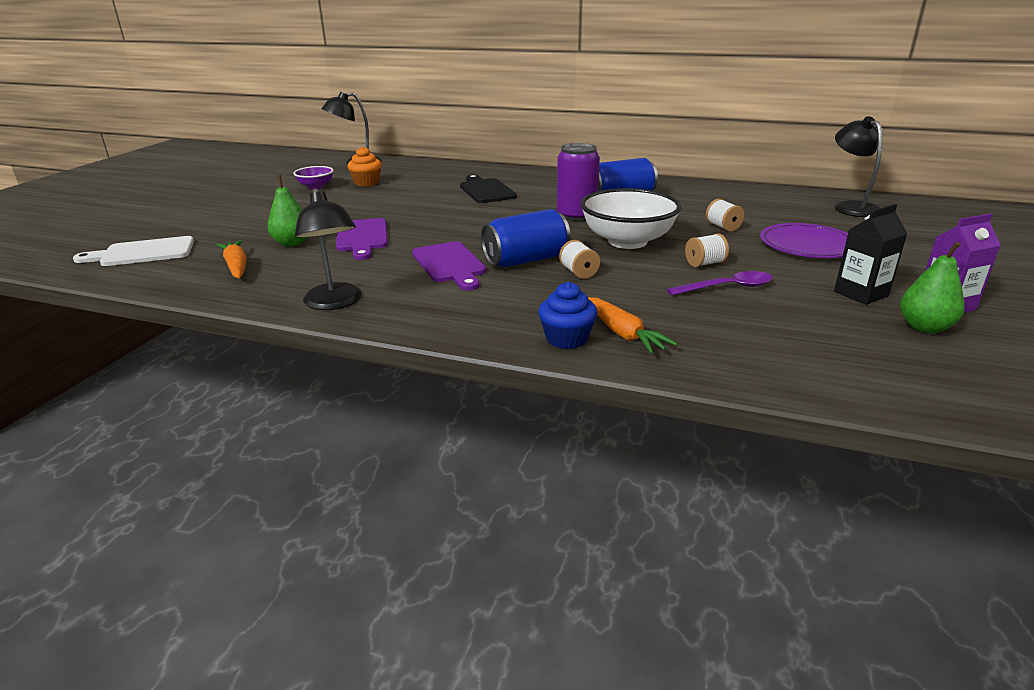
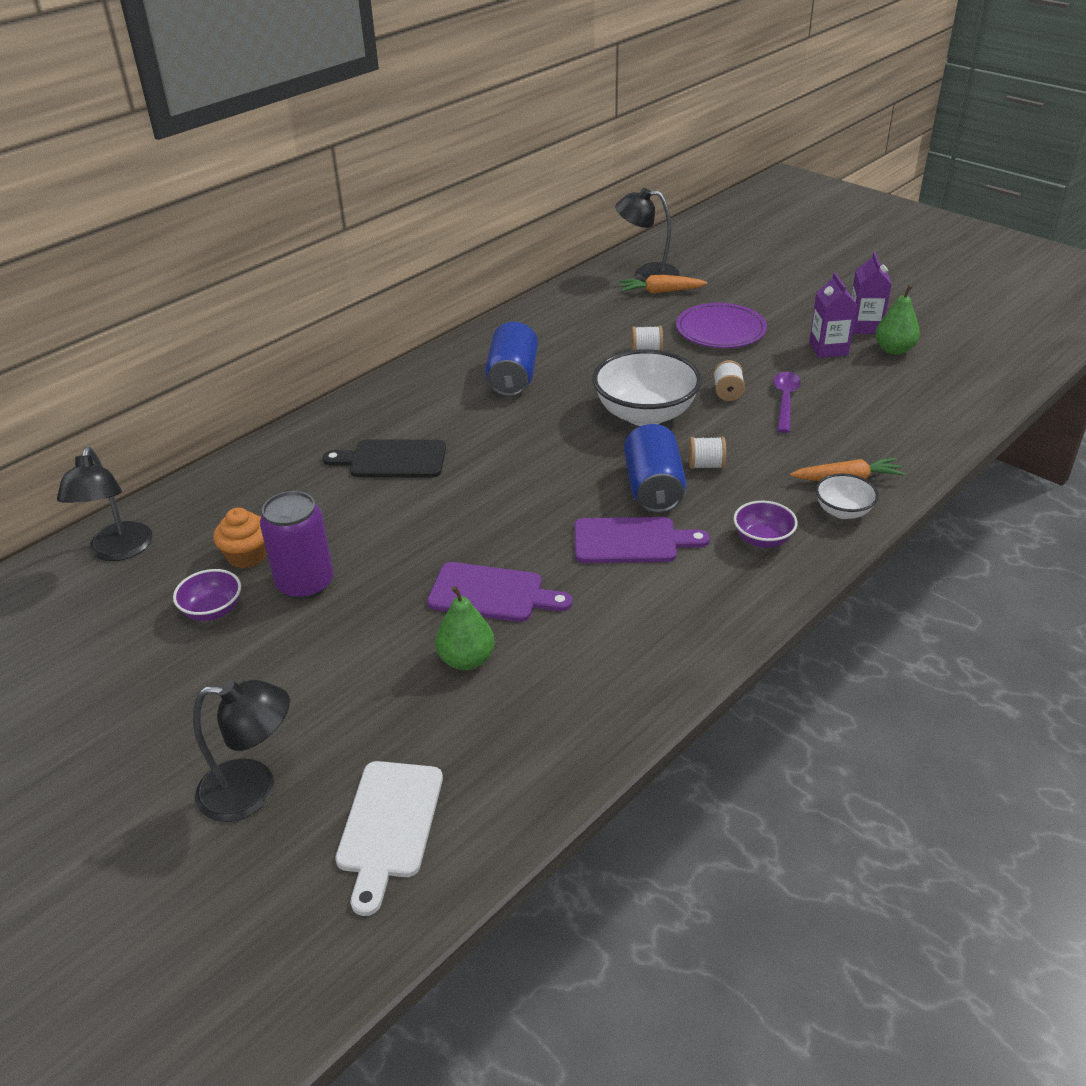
camera: 65 degrees left, 10 degrees up
(236, 267) = (522, 720): orange carrot -> orange carrot (661, 292)
(335, 303) = (690, 642): black lamp -> black lamp (253, 790)
(490, 309) = (762, 539): none -> purple bowl
(567, 339) = (843, 511): blue cupcake -> white bowl
(576, 215) = (544, 421): purple can -> purple can (305, 583)
(861, 293) = (828, 349): black carton -> purple carton

